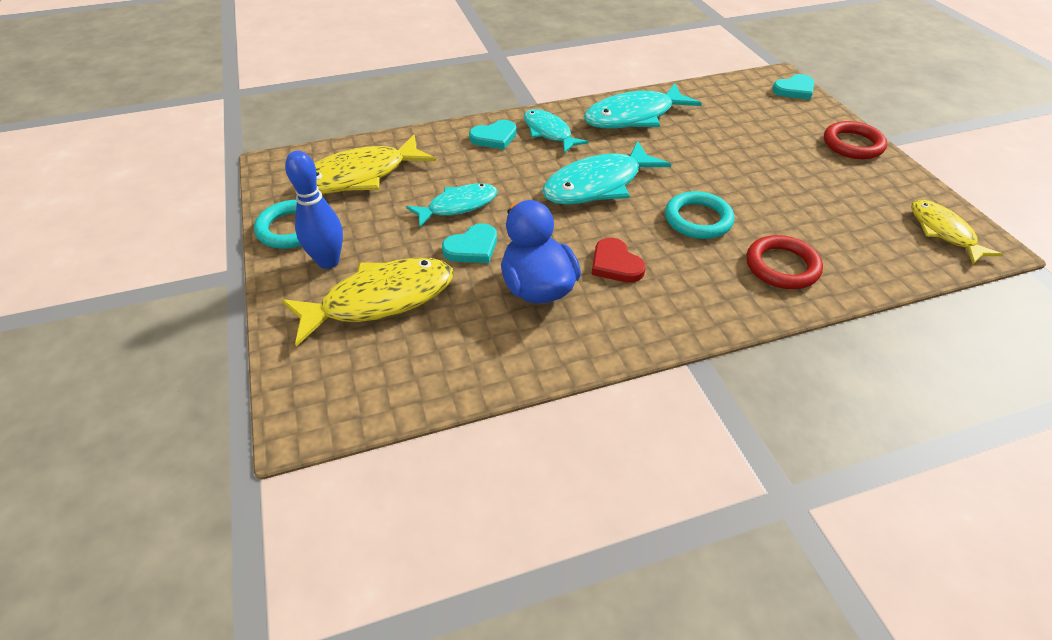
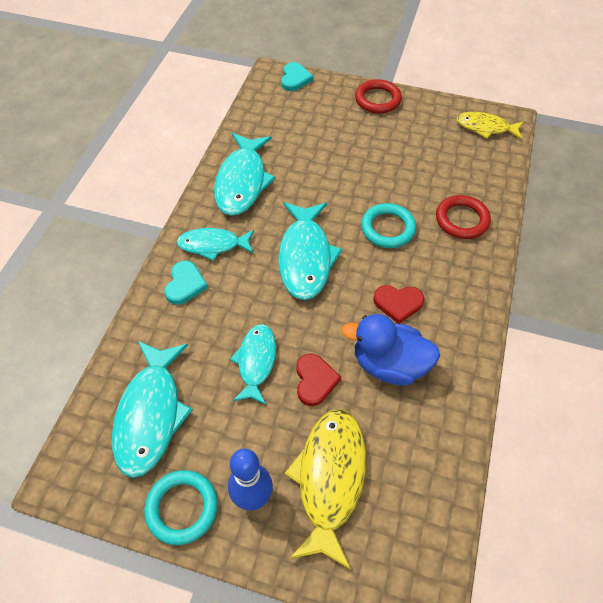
camera: 55 degrees left, 10 degrees up
(360, 176) = (150, 414): yellow fish -> turquoise fish
(472, 247) = (315, 380): turquoise heart -> red heart

